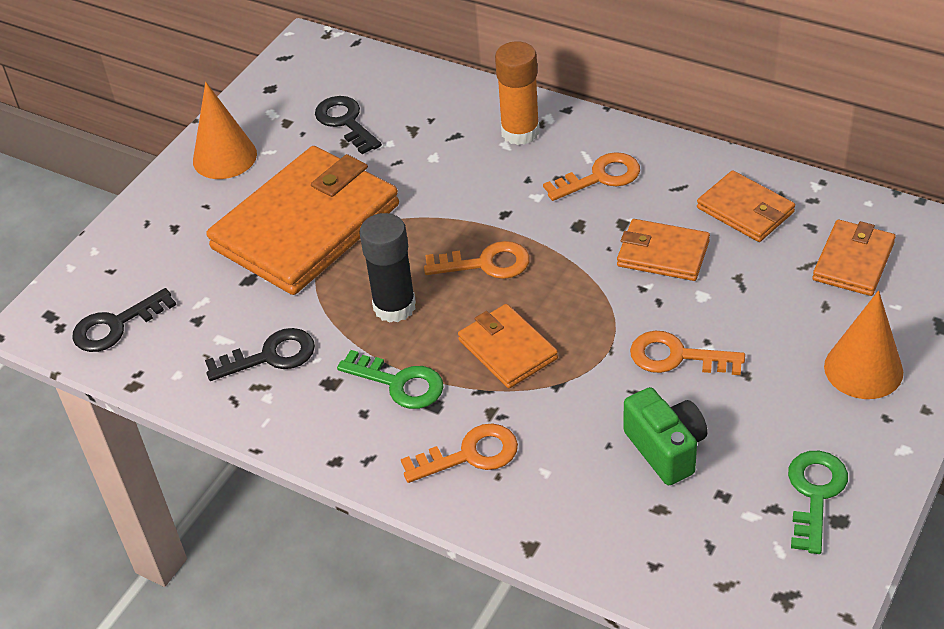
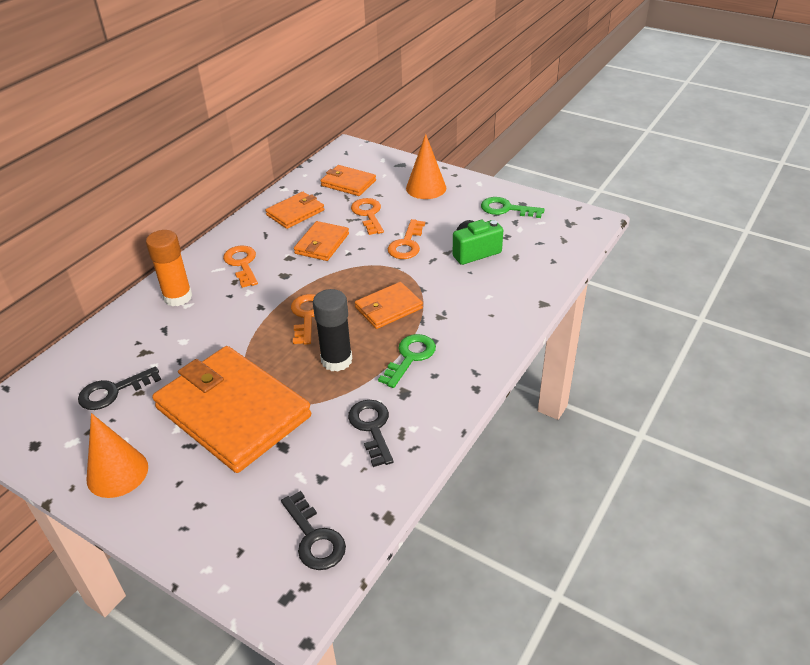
camera: 90 degrees left, 5 degrees down
(470, 454) = (474, 325): orange key -> orange key (368, 214)

